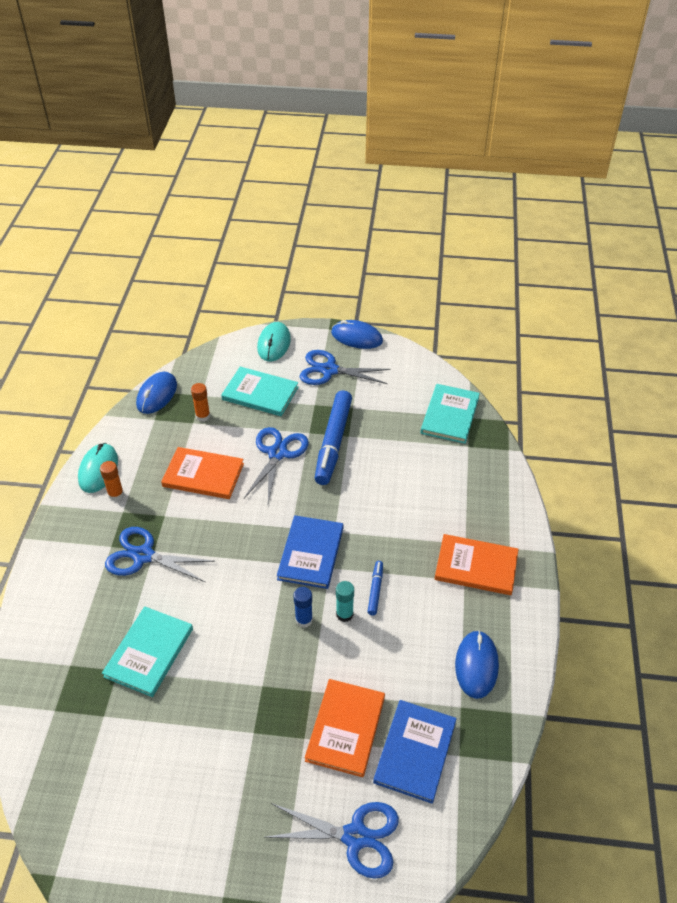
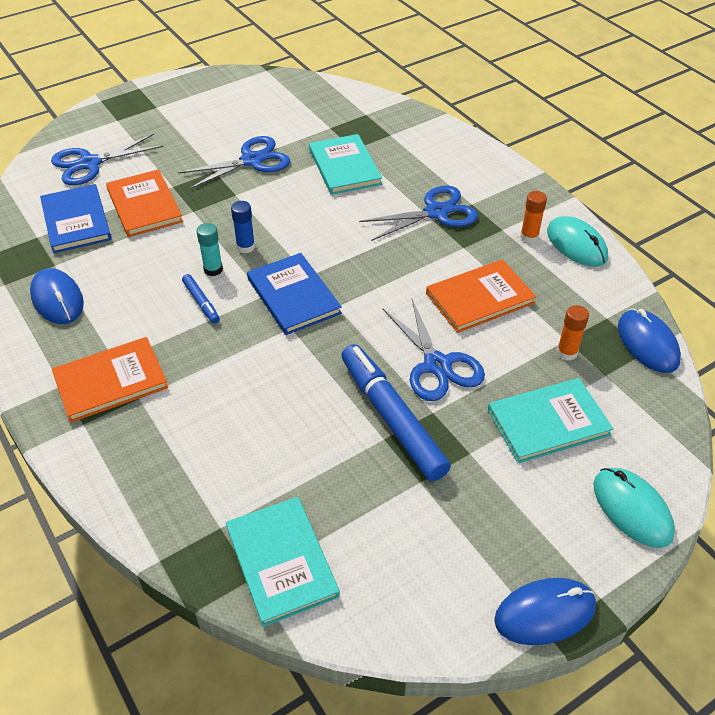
camera: 140 degrees right, 0 degrees up
(329, 370) = (512, 519): blue scissors -> blue scissors (252, 161)

